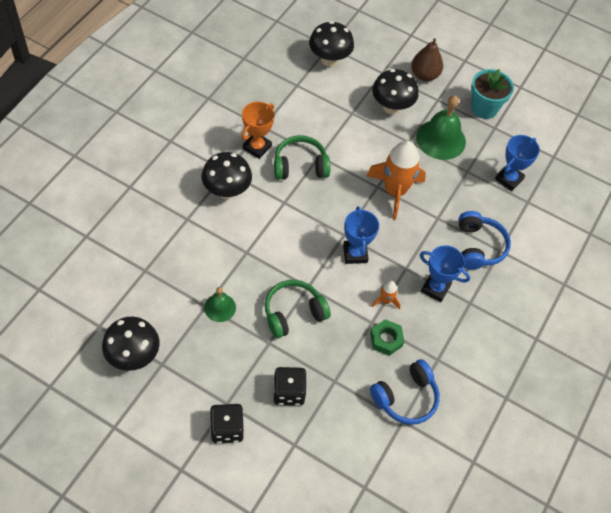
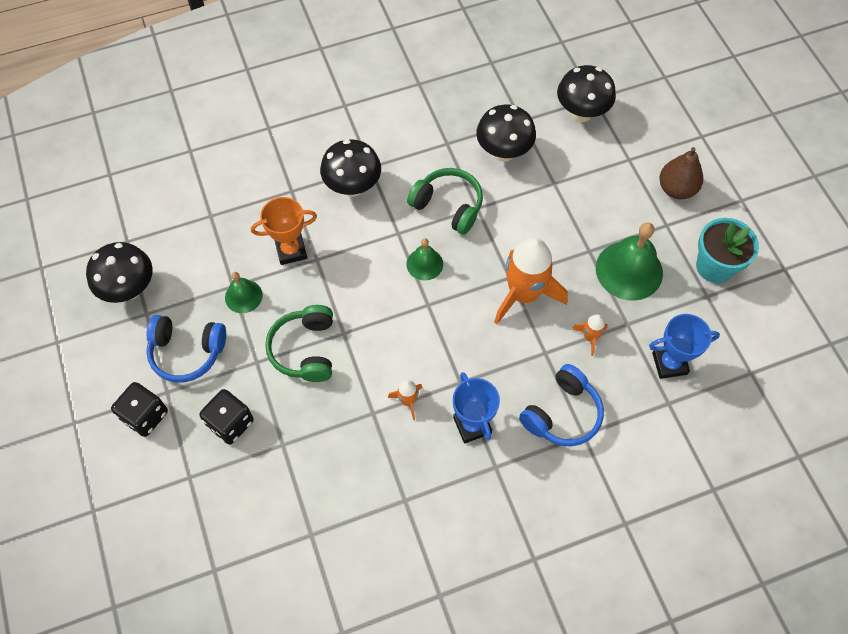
camera: 45 degrees right, 5 degrees up
(257, 147) = (422, 161): orange trophy -> orange trophy (291, 250)
(293, 313) = (305, 349): green headphones -> green headphones turned 105 degrees counterclockwise
(319, 211) = (424, 264): none -> green bell
(355, 253) = (421, 331): blue trophy -> none
(386, 339) = (371, 441): green nut -> none
(391, 107) = (604, 202): black mushroom -> black mushroom (503, 152)
(406, 397) = (335, 514): blue headphones -> blue headphones (187, 352)
(454, 192) = (590, 337): none -> orange rocket

